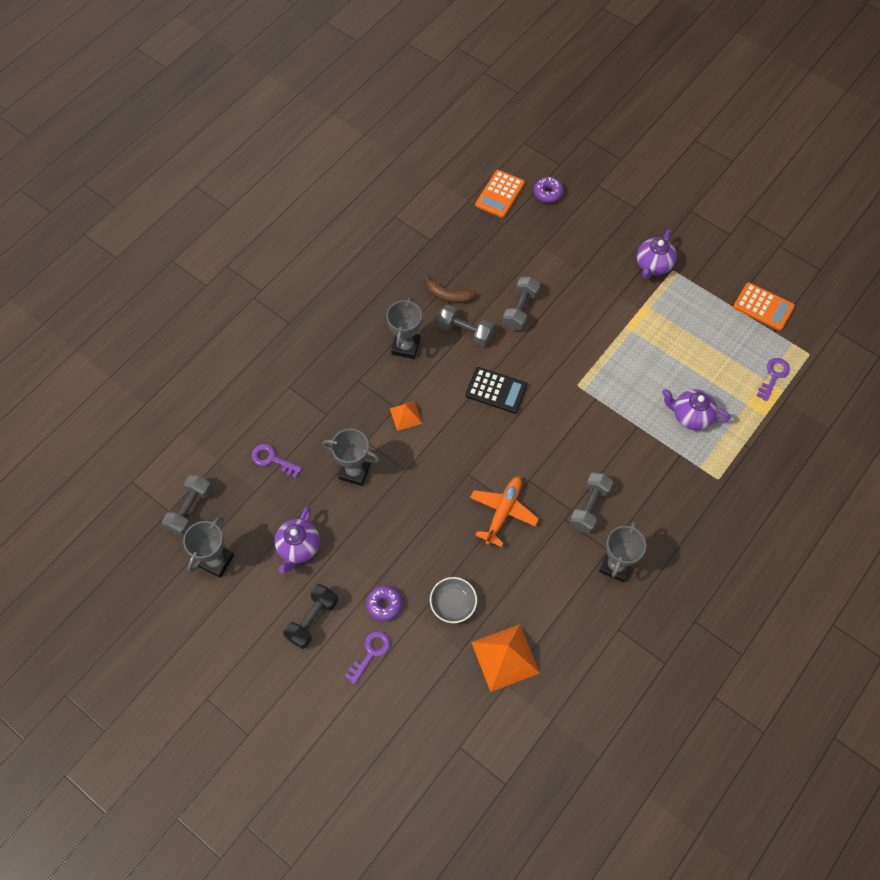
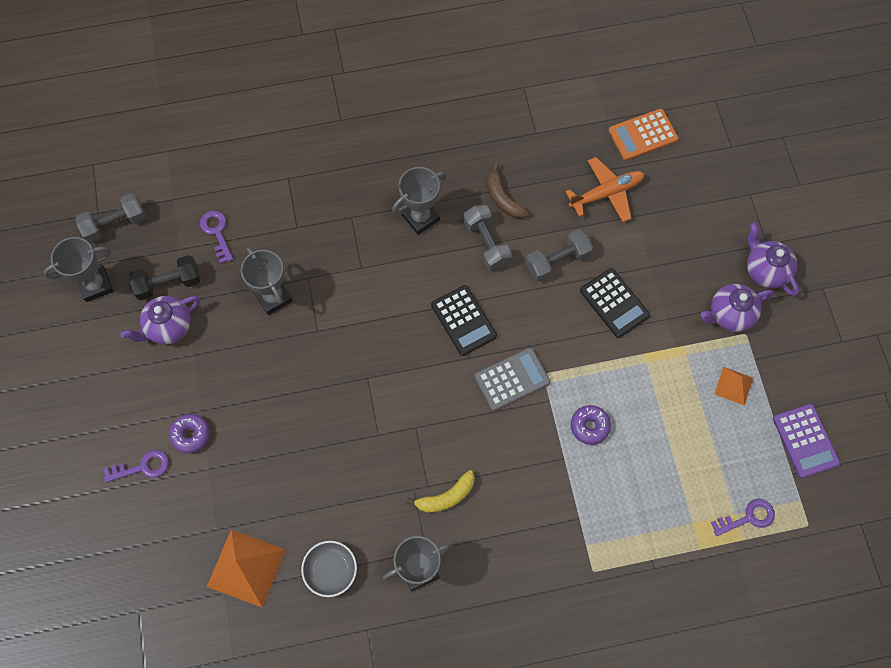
camera: 40 degrees right, 5 degrees up
(312, 619) = (123, 398): black dumbbell -> black dumbbell (168, 283)
(406, 415) = (362, 281): orange pyramid -> orange pyramid (733, 386)
(453, 603) = (247, 482): grey bowl -> grey bowl (330, 570)
(503, 512) = (365, 437): orange plane -> orange plane (606, 193)
(548, 193) = (691, 167): purple donut -> purple donut (589, 426)
(561, 403) = (512, 379): none -> grey calculator
(579, 309) = (614, 303): none -> black calculator
(589, 507) = (446, 497): grey dumbbell -> yellow banana
(690, 416) = (624, 490): purple teapot -> purple teapot (765, 270)
(763, 307) = (805, 441): orange calculator -> purple calculator

